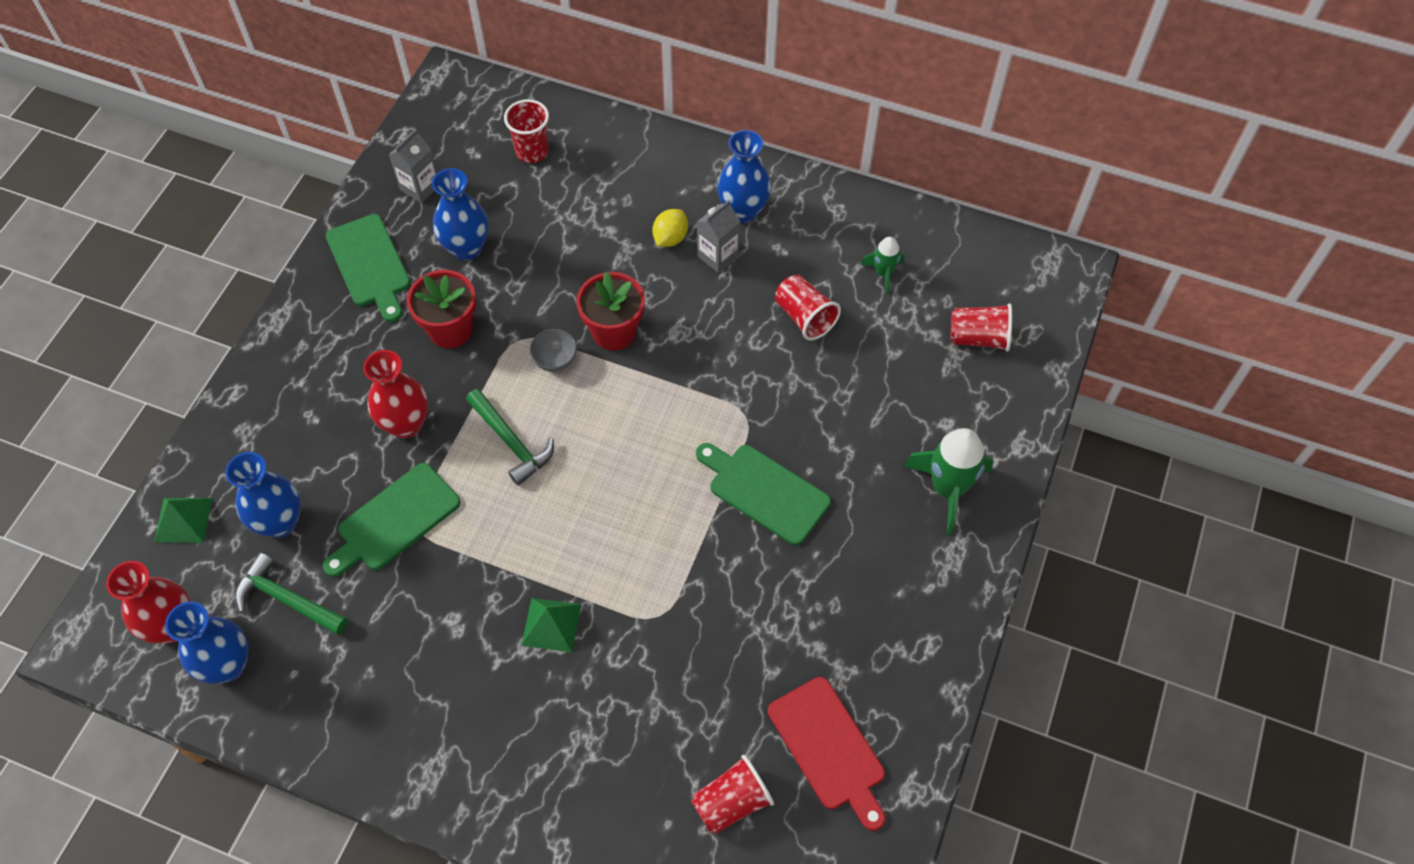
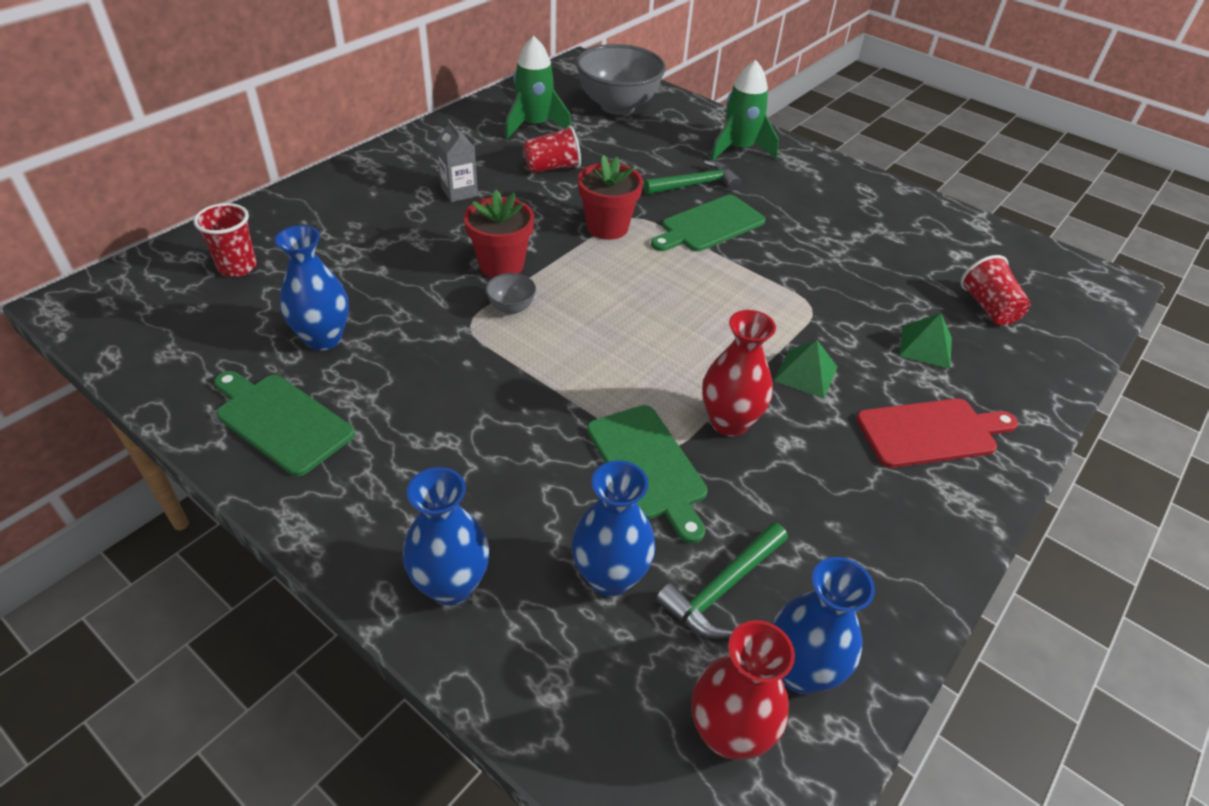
camera: 75 degrees left, 15 degrees down
(183, 520) = (562, 694): green pyramid -> green pyramid (925, 346)
(370, 264) = (281, 421): green cutting board -> green cutting board turned 135 degrees counterclockwise
(406, 424) = (527, 432): red vase -> red vase (729, 422)
(420, 187) = (205, 357): grey carton -> none
(450, 330) = (423, 372): red flower pot -> red flower pot (607, 227)
(511, 442) = (591, 357): green hammer -> green hammer (695, 185)
(670, 238) = (419, 211): yellow lemon -> none
(743, 211) = (422, 169): blue vase -> blue vase (451, 585)
(829, 748) = (944, 250): red cutting board -> red cutting board (931, 432)
(883, 273) = (534, 126): green rocket -> green rocket, size x1.82
(978, 338) = (618, 106): red cup -> grey bowl

